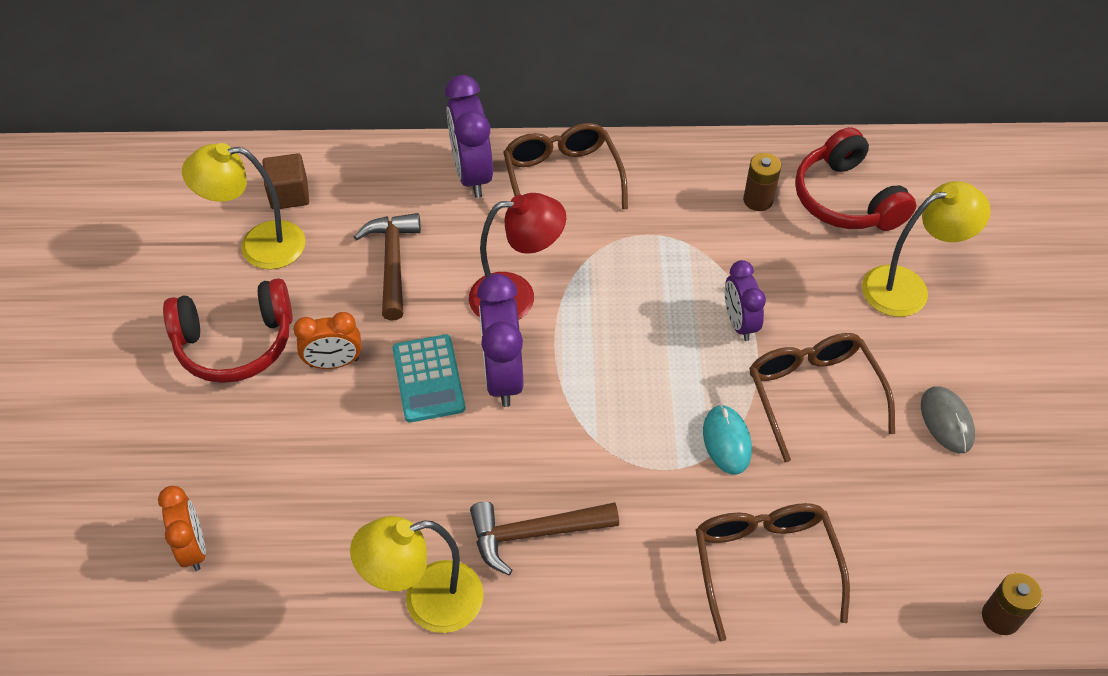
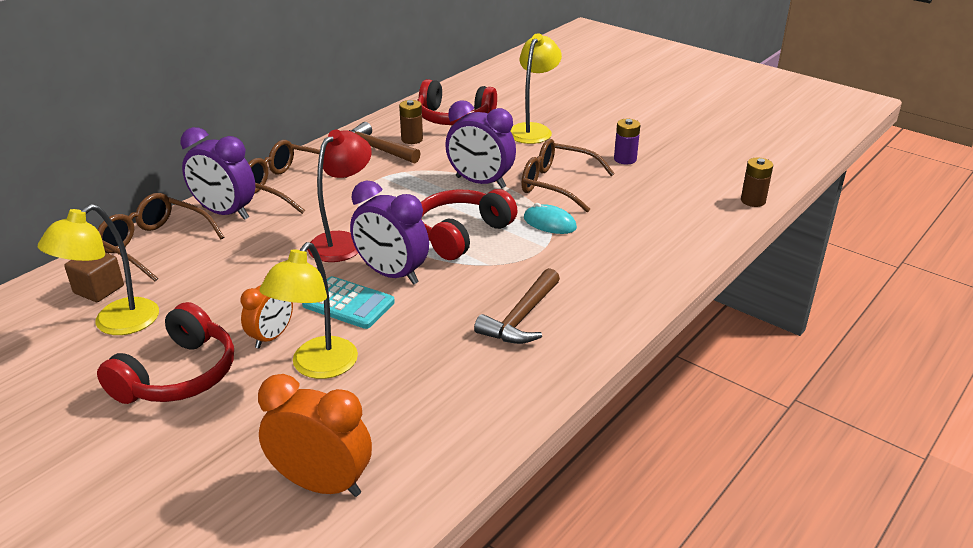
camera: 50 degrees left, 20 degrees down
(193, 547) = (321, 484): orange clock -> orange clock, size x1.58
(392, 263) = (235, 274): brown hammer -> brown hammer (376, 149)
(427, 601) = (515, 386): yellow lamp -> yellow lamp (317, 367)
(625, 379) = (461, 234): none -> red headphones
(739, 323) = (480, 182): purple clock -> purple clock, size x1.58
(764, 565) = (643, 250): brown glasses -> brown glasses (155, 245)
(946, 421) = (625, 159): grey mouse -> purple battery

